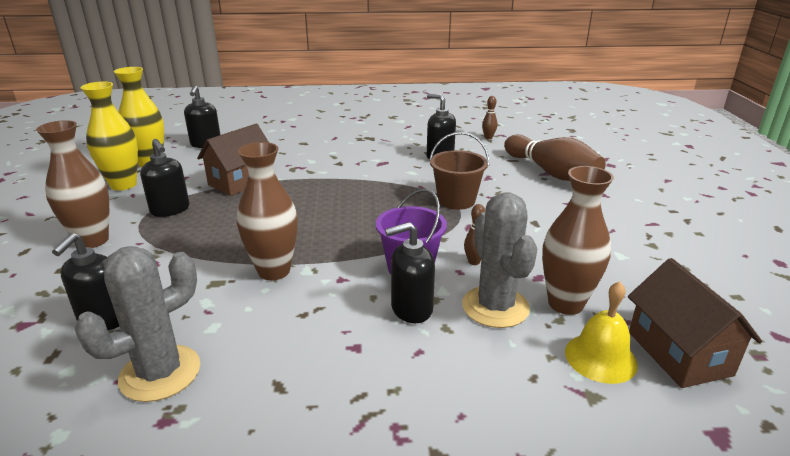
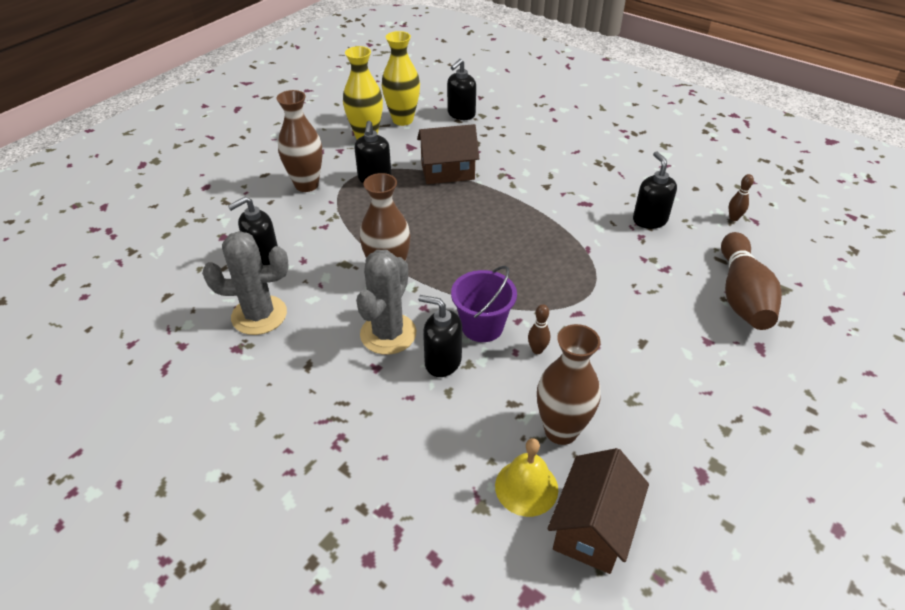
camera: 40 degrees right, 15 degrees up
(456, 200) = (600, 280): brown bucket -> none
(495, 307) = (503, 398): grey cactus -> grey cactus (388, 334)

